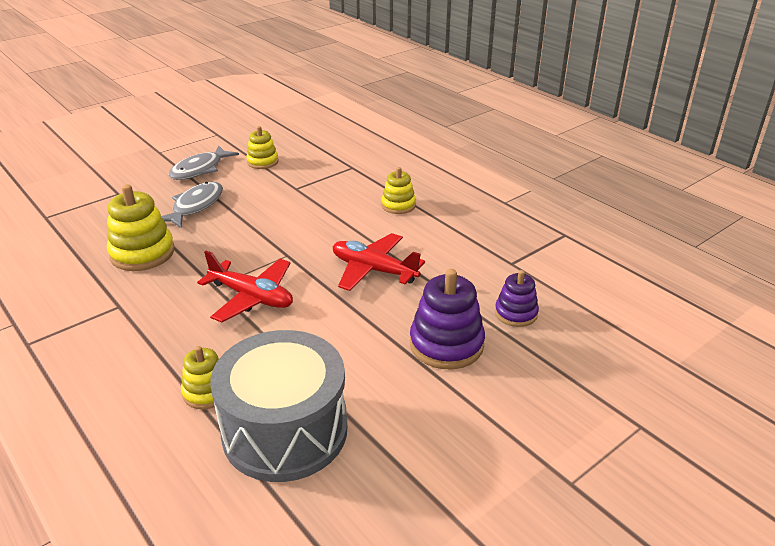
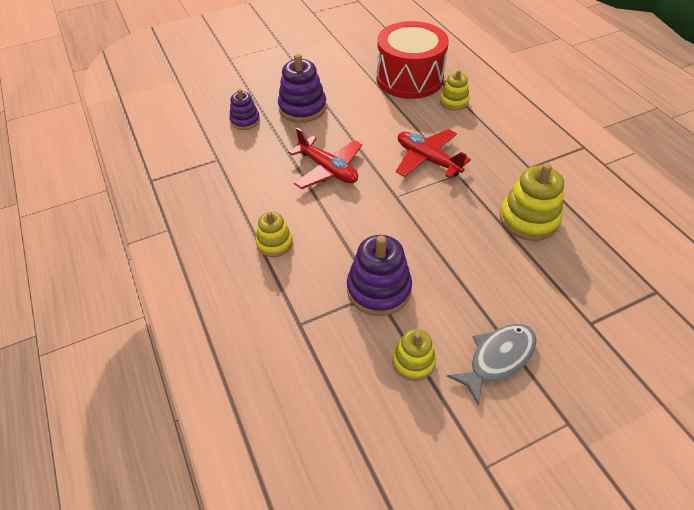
camera: 165 degrees left, 15 degrees up
(195, 206) = (490, 280): grey fish -> none
(285, 431) = (409, 78): grey drum -> red drum
(294, 190) = (379, 289): none -> purple stacking toy

